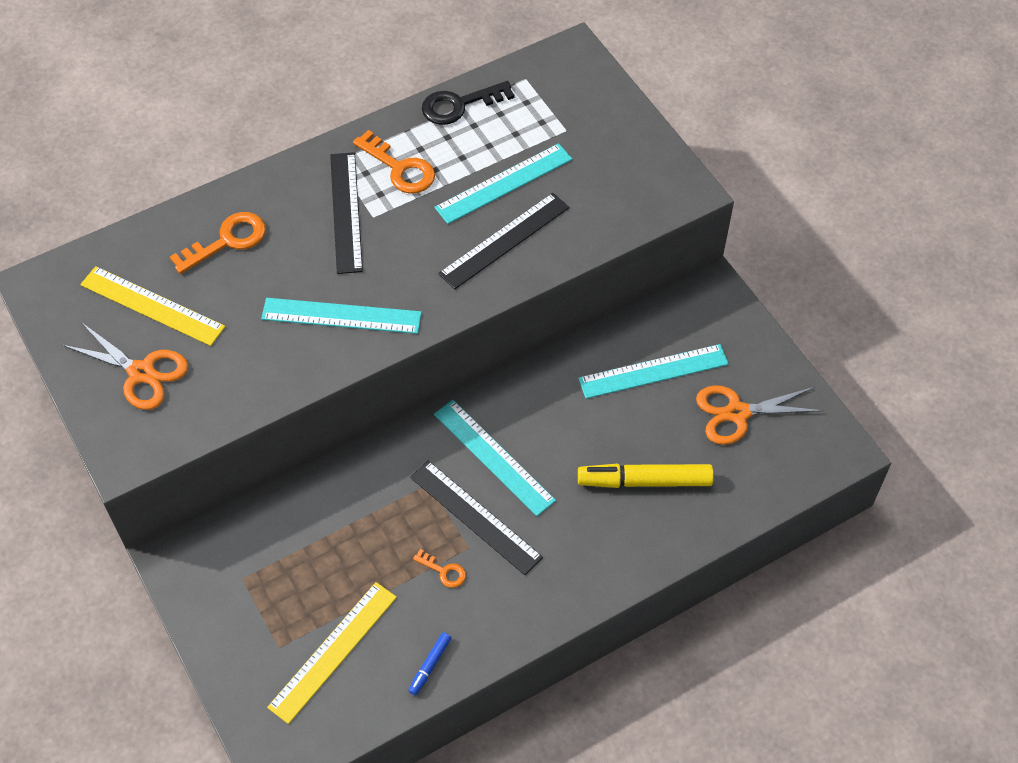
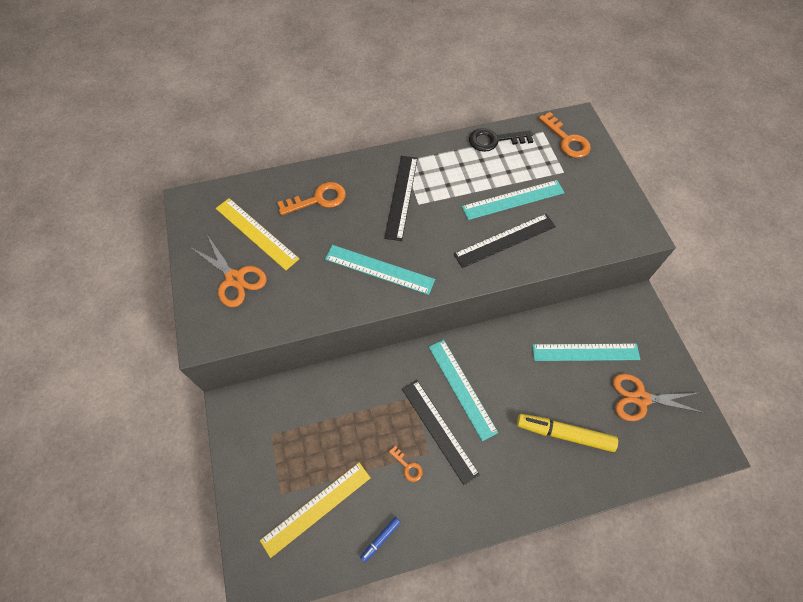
camera: 15 degrees right, 5 degrees up
(400, 168) = (445, 174): orange key -> orange key (567, 140)

